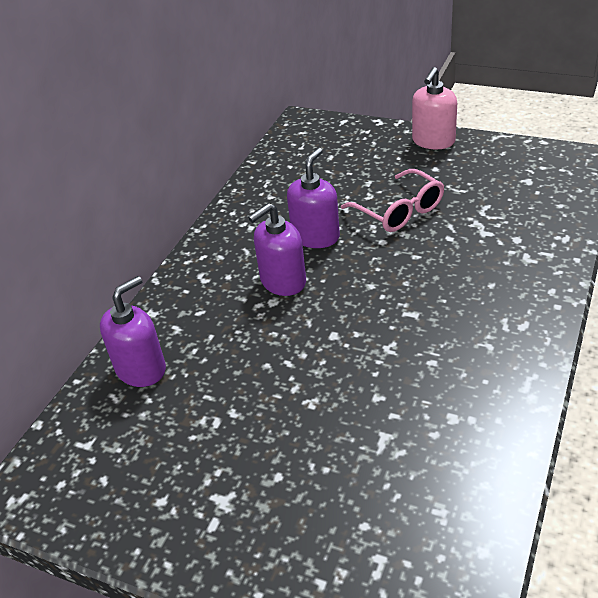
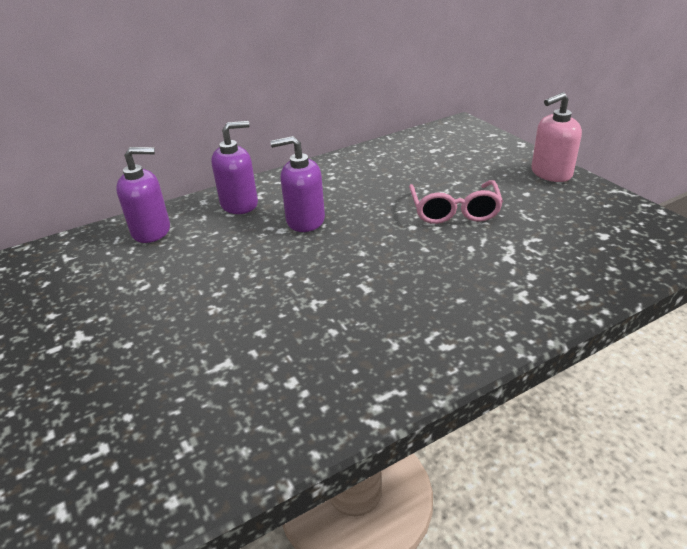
camera: 35 degrees right, 5 degrees down
(316, 236) = (367, 201): purple soap dispenser -> purple soap dispenser (239, 204)

